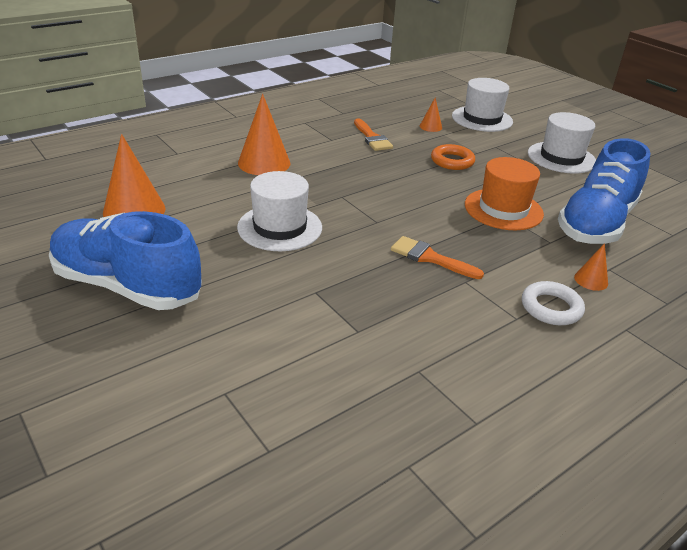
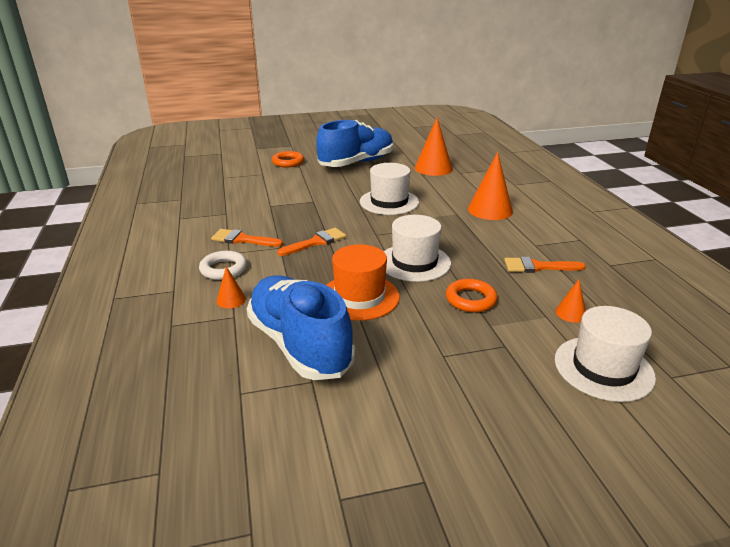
camera: 115 degrees right, 5 degrees down
(145, 377) = (288, 162): none -> orange ring
(476, 319) = (242, 239): none -> orange brush
(561, 157) = (459, 393): white hat -> white hat (414, 262)

